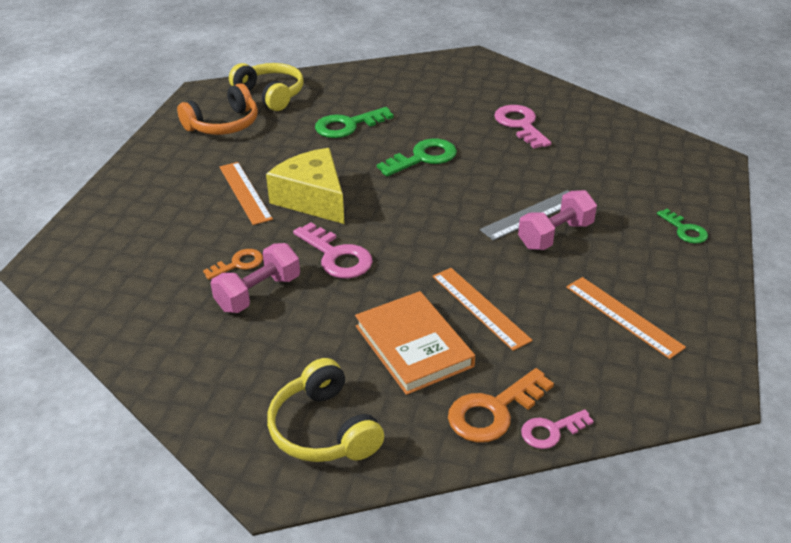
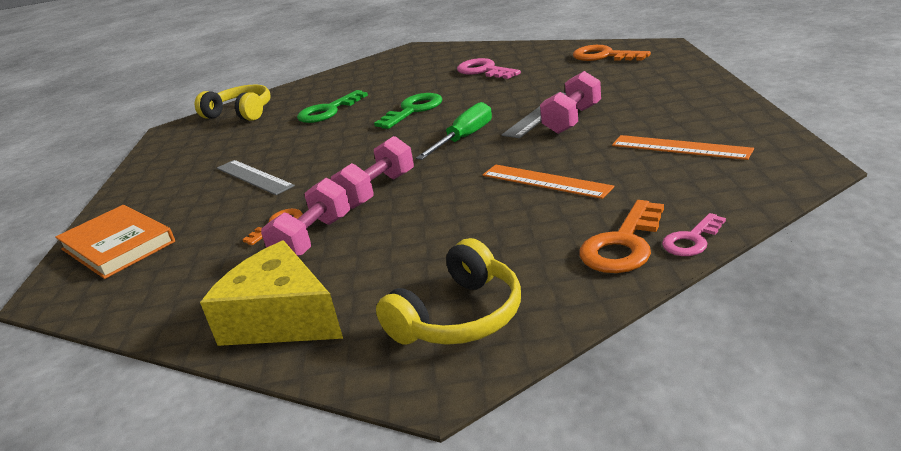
camera: 15 degrees left, 10 degrees down
(223, 124) = (204, 142): orange headphones -> none
(244, 192) = (253, 177): orange ruler -> grey ruler
(312, 199) = (326, 162): yellow cheese -> yellow cheese (281, 319)
(324, 429) = (459, 317): yellow headphones -> yellow headphones turned 90 degrees counterclockwise
(337, 256) = (377, 190): pink key -> pink dumbbell
(413, 346) = (503, 226): orange book -> orange book (117, 245)
(445, 219) = (464, 138): none -> green screwdriver
(647, 152) = (604, 56): none -> orange key
(685, 230) = (678, 86): green key -> none

